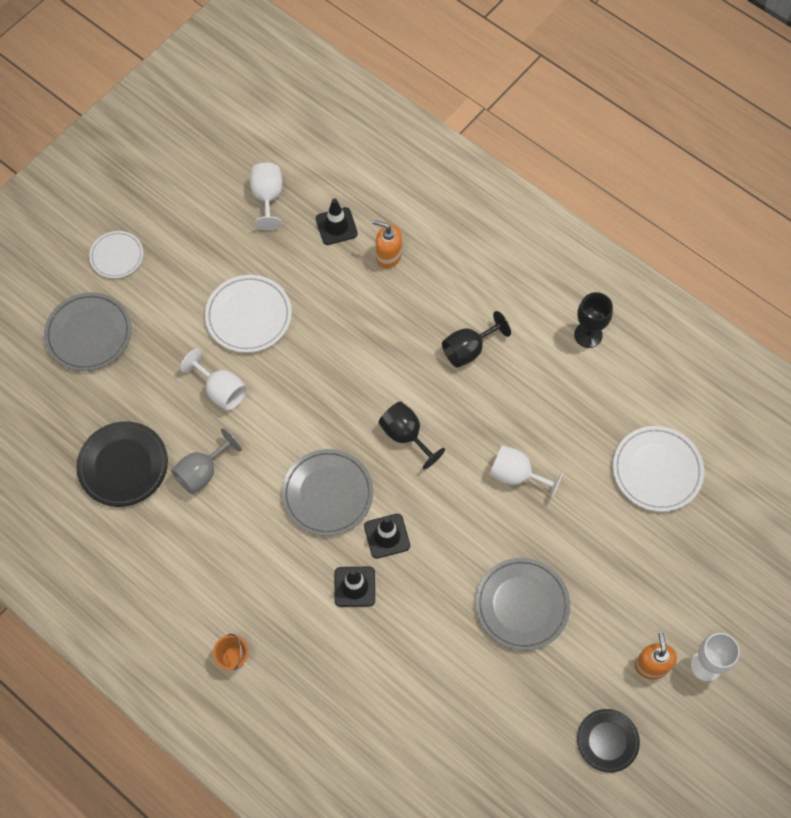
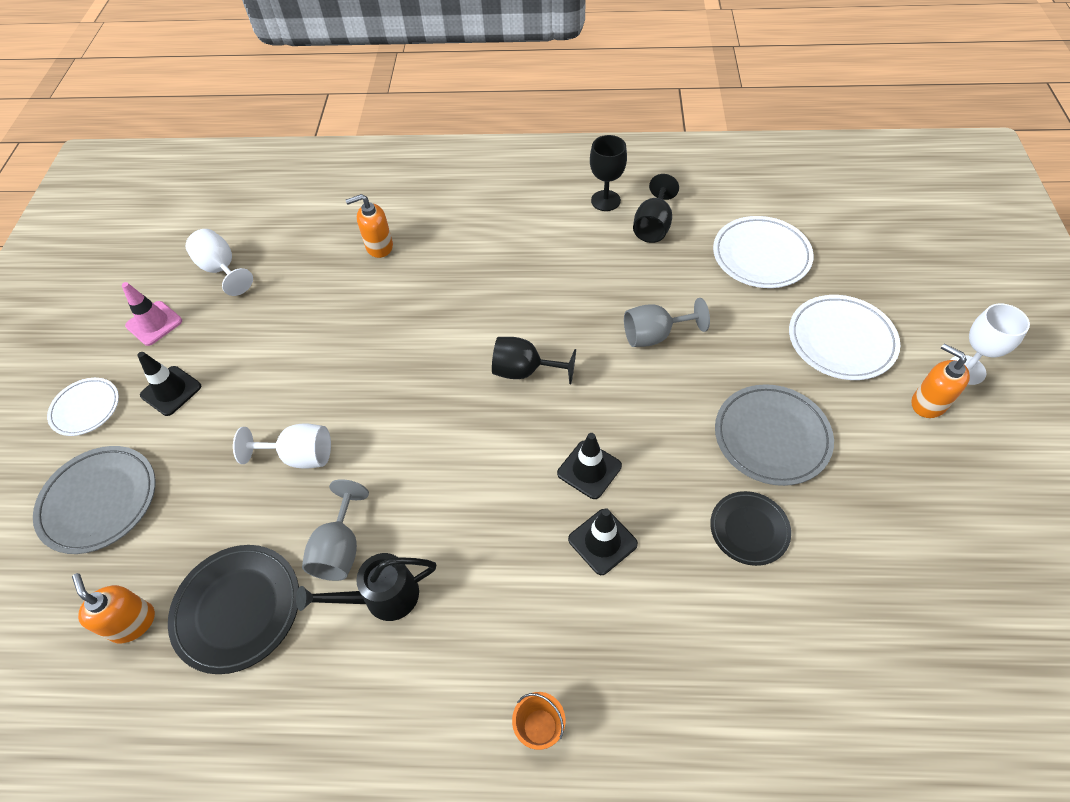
camera: 35 degrees left, 10 degrees down
(64, 430) = (132, 622): none -> orange soap dispenser
(196, 214) = (154, 323): none -> pink traffic cone
(205, 520) = (382, 597): none -> black watering can
(248, 316) = (278, 372): white plate -> white plate (841, 340)
(327, 494) = (495, 474): grey plate -> none
(336, 226) = (310, 253): black traffic cone -> black traffic cone (171, 391)
(469, 349) = (517, 270): black goblet -> black goblet (653, 226)
(517, 475) = (655, 335): white goblet -> grey goblet
(607, 741) = (971, 497): black plate -> black plate (749, 529)

